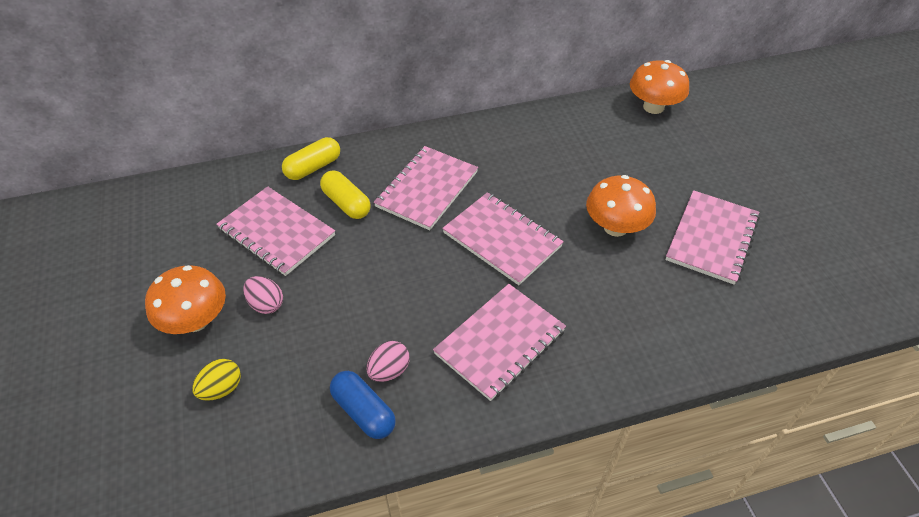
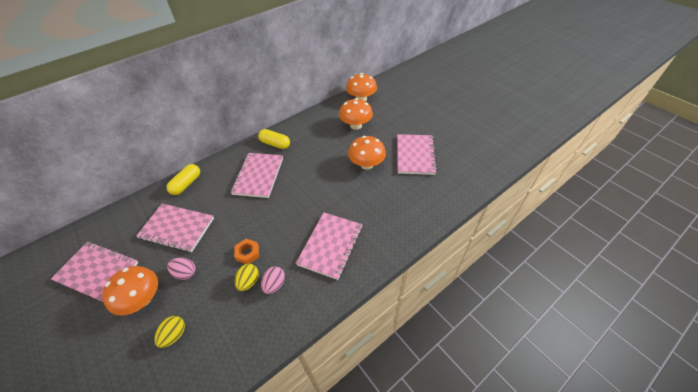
camera: 20 degrees left, 0 degrees up
(346, 203) = (214, 198): yellow capsule -> yellow capsule (275, 144)
(352, 352) = (249, 281): none -> yellow egg
(364, 411) = (268, 314): blue capsule -> none
(366, 307) = (247, 253): none -> orange nut
(502, 240) = (310, 190): pink notebook -> pink notebook (97, 272)
(624, 152) = (356, 125): none -> orange mushroom

